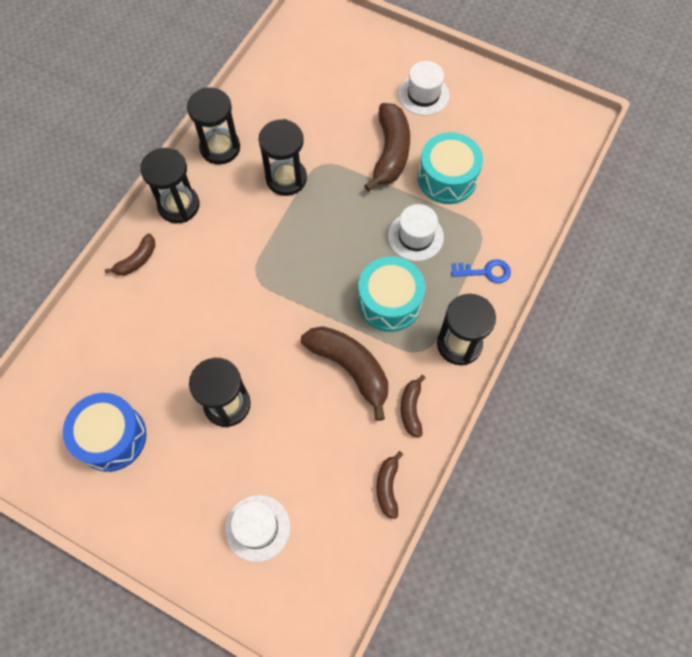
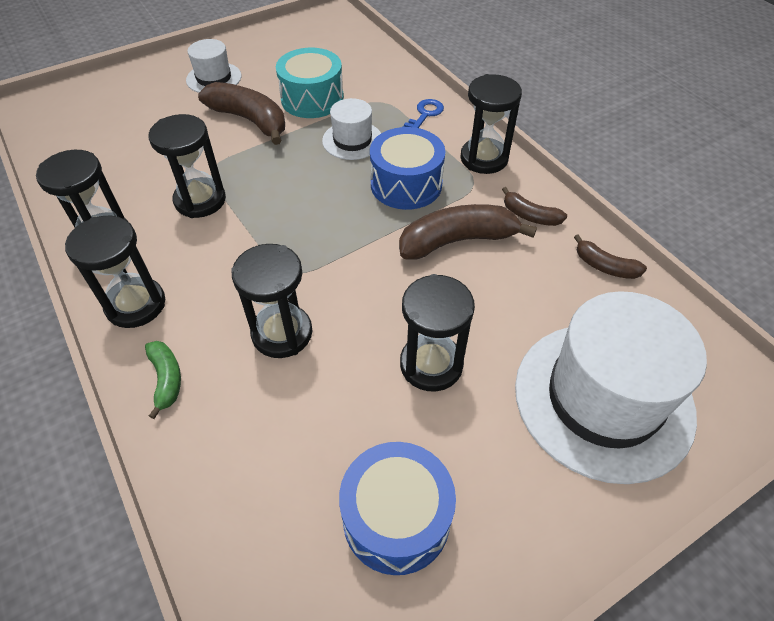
camera: 60 degrees left, 15 degrees down
(137, 260) = (166, 379): brown banana -> green banana
(203, 301) = (282, 333): none -> black hourglass
(257, 528) = (603, 399): white hat -> white hat, size x2.06
(389, 302) = (406, 184): turquoise drum -> blue drum

